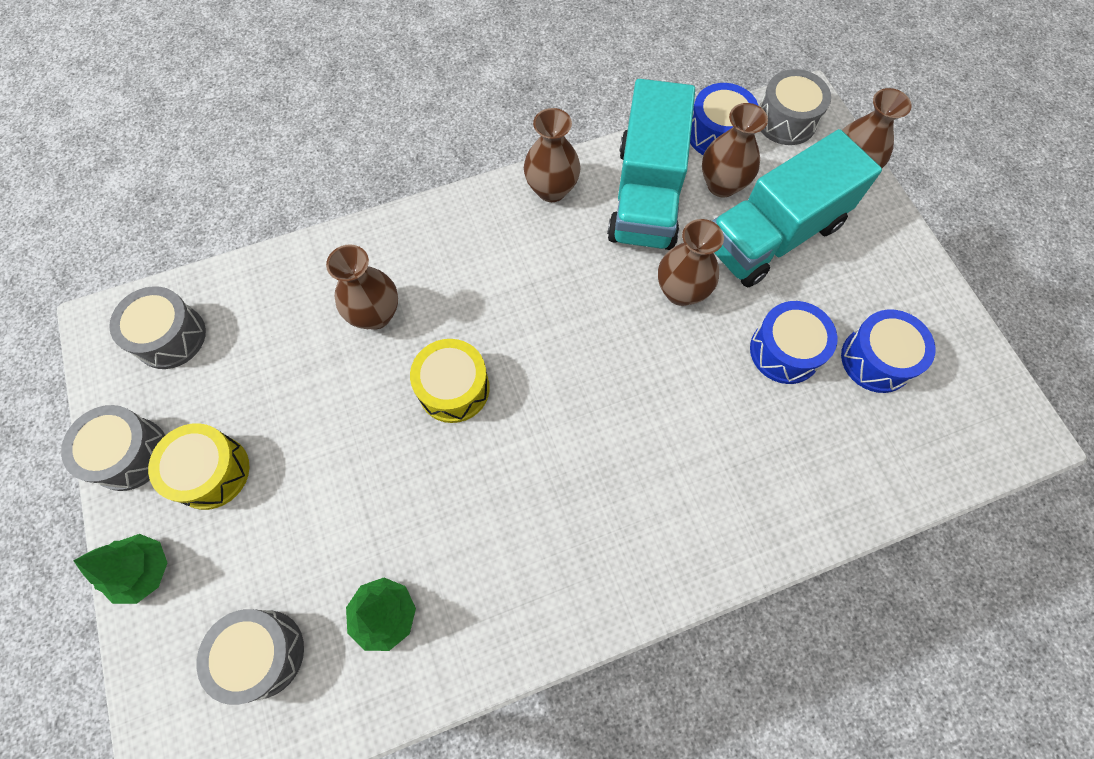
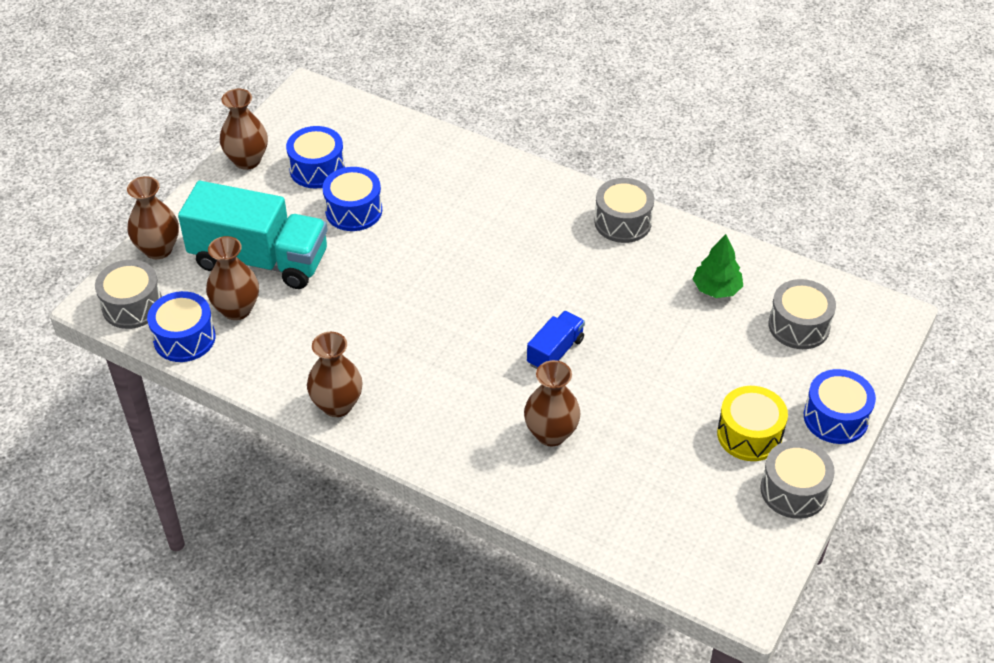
camera: 130 degrees left, 20 degrees down
(143, 570) = (835, 418): green tree -> blue drum
(170, 337) = (702, 545): grey drum -> grey drum (623, 222)
(453, 388) = (555, 352): yellow drum -> blue truck
(646, 195) = (288, 346): turquoise truck -> none
(681, 291) = (357, 282): brown vase -> brown vase (247, 160)

